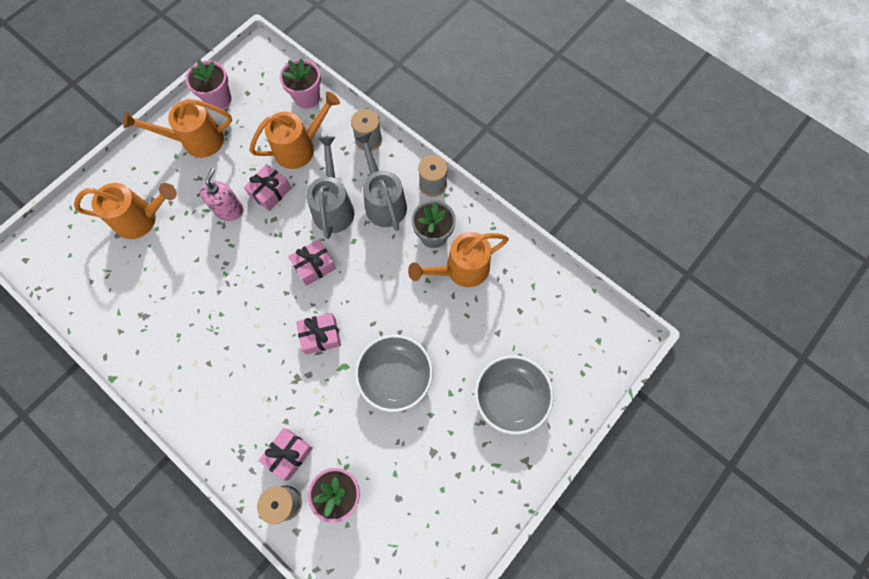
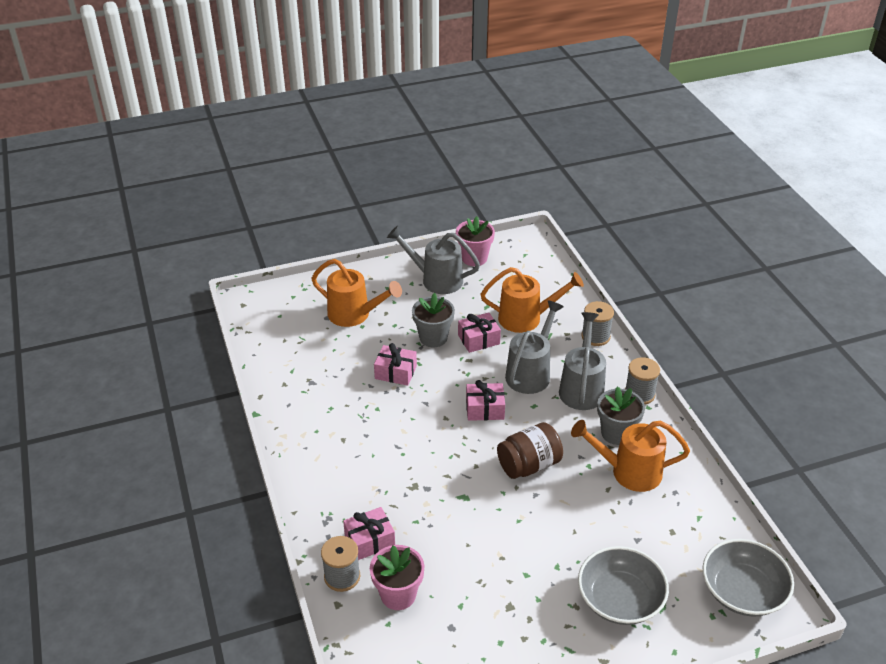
camera: 30 degrees right, 30 degrees down
(196, 141) = (436, 279): orange watering can -> grey watering can
(229, 210) = (433, 338): pink soap dispenser -> grey flower pot
(307, 97) = (555, 285): pink flower pot -> none
(320, 336) = (457, 464): pink gift -> pink gift (395, 372)
(380, 305) = (529, 465): none -> brown jar
(395, 376) = (510, 527): grey bowl -> grey bowl (742, 591)

